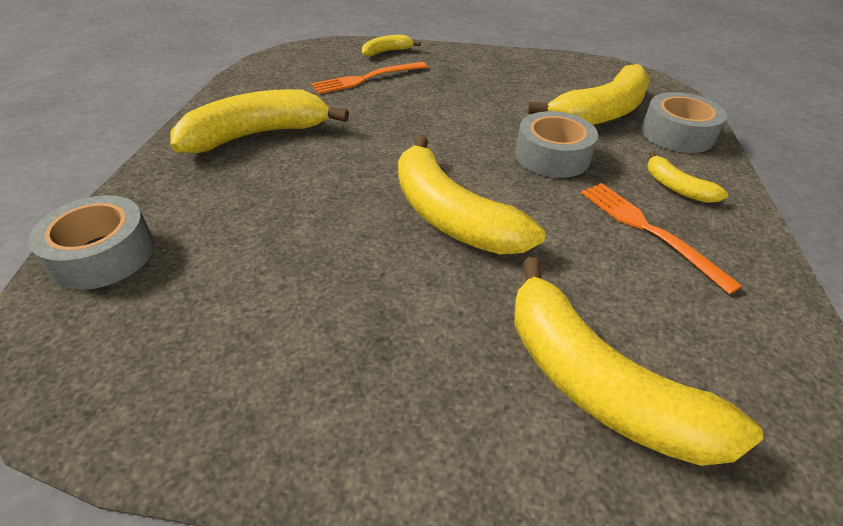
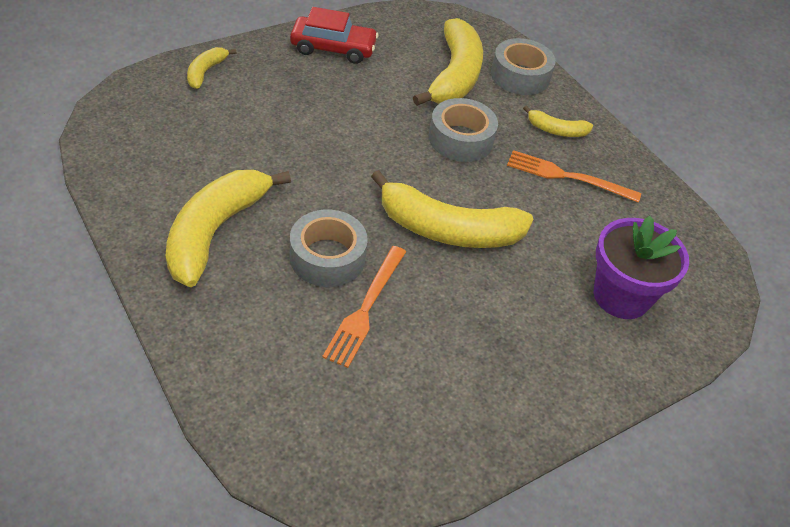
camera: 45 degrees left, 5 degrees up
(103, 254) = (250, 401): grey tape -> grey tape (327, 257)
(367, 78) = (229, 117): orange fork -> orange fork (365, 308)
(505, 66) = (333, 48): none -> red car
(597, 383) = (621, 296): yellow banana -> purple flower pot

